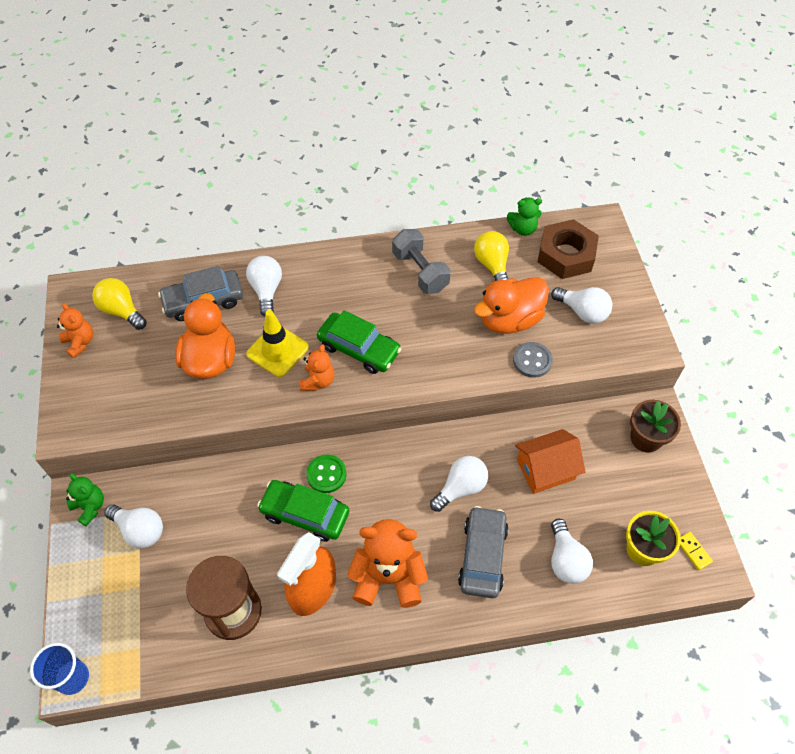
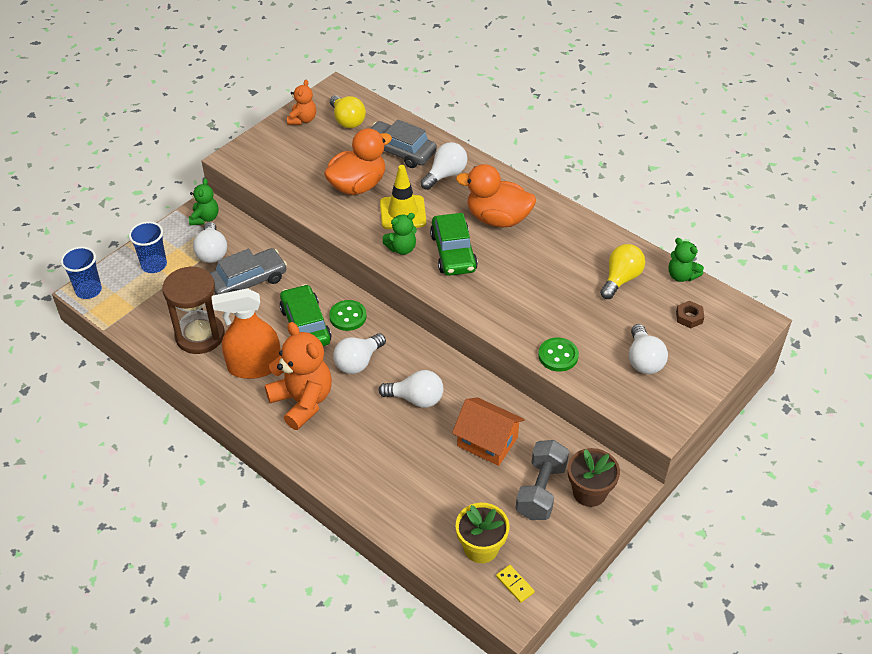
camera: 50 degrees right, 10 degrees down
(103, 593) = (154, 265): none -> blue cup
(122, 311) = (347, 120): yellow light bulb -> yellow light bulb turned 150 degrees clockwise
(318, 381) = (402, 248): orange teddy bear -> green teddy bear
(420, 271) = (562, 242): grey dumbbell -> grey dumbbell (541, 490)
(482, 556) = (372, 446): grey car -> grey car (248, 281)
(509, 320) = (581, 320): orange duck -> orange duck (497, 218)
(532, 361) = (558, 356): grey button -> green button
(566, 255) = (689, 317): brown nut -> brown nut, size x0.44
(566, 560) = (420, 501): white light bulb -> white light bulb (358, 362)
(693, 551) = (515, 584): yellow domino -> yellow domino turned 60 degrees counterclockwise

